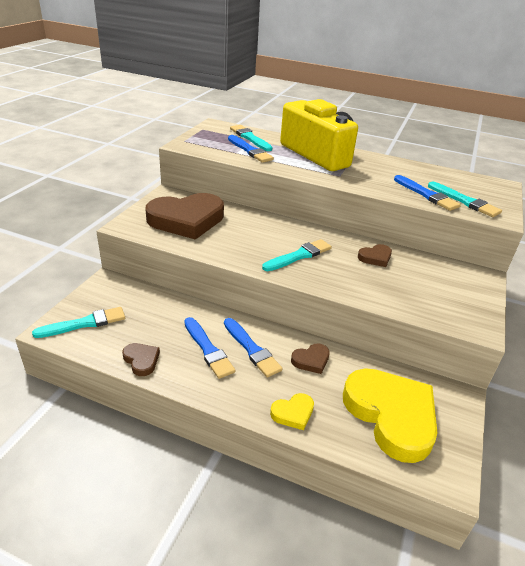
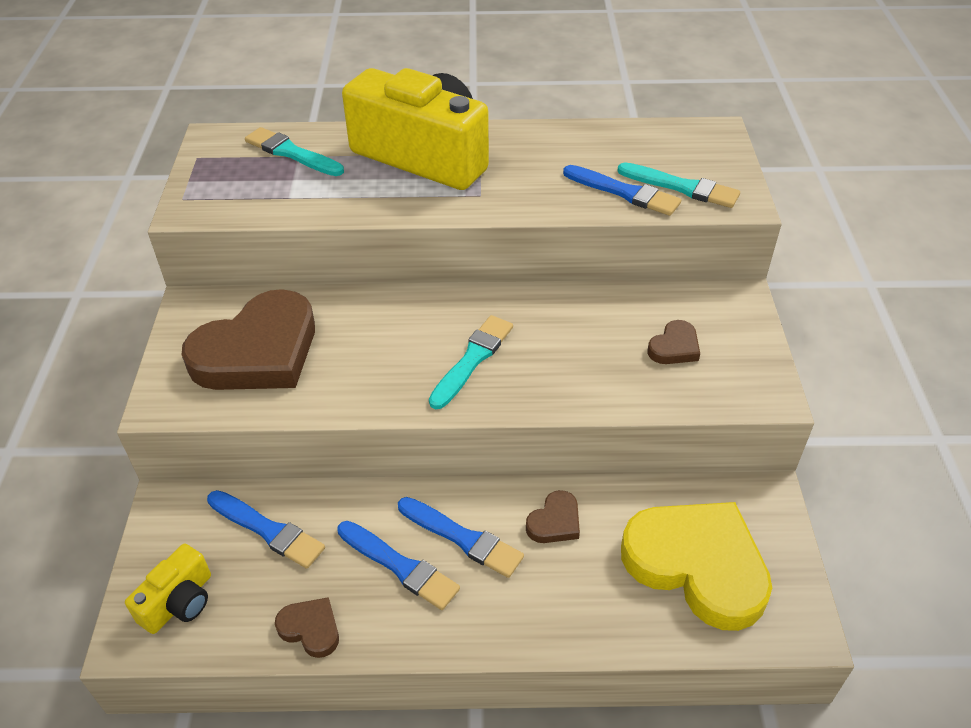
camera: 20 degrees left, 10 degrees up
(84, 323) = (179, 602): turquoise brush -> yellow camera
(250, 150) = (309, 185): blue brush -> blue brush (267, 530)
(293, 413) = (571, 620): yellow heart -> none
(375, 257) = (583, 320): brown heart -> brown heart (674, 347)

